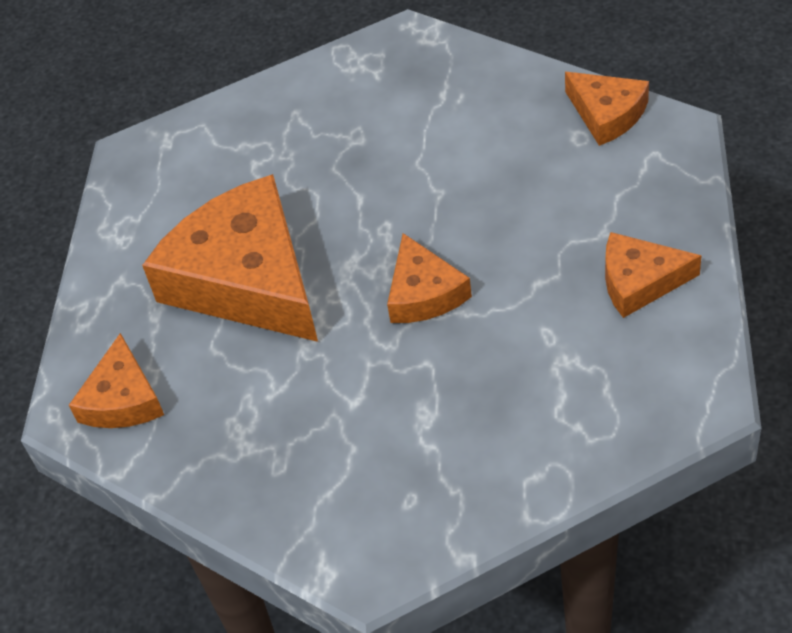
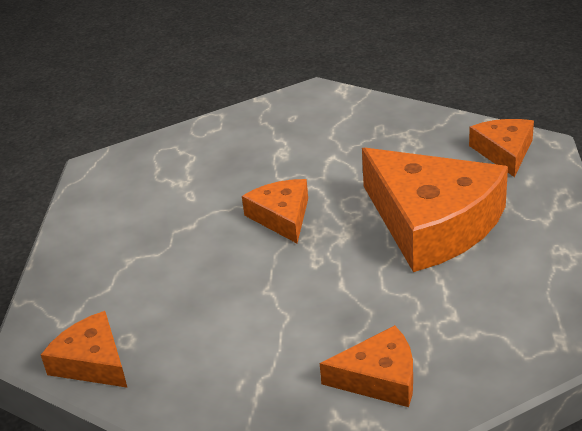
camera: 175 degrees right, 15 degrees down
(639, 281) = (112, 227): orange cheese -> orange cheese (379, 378)

